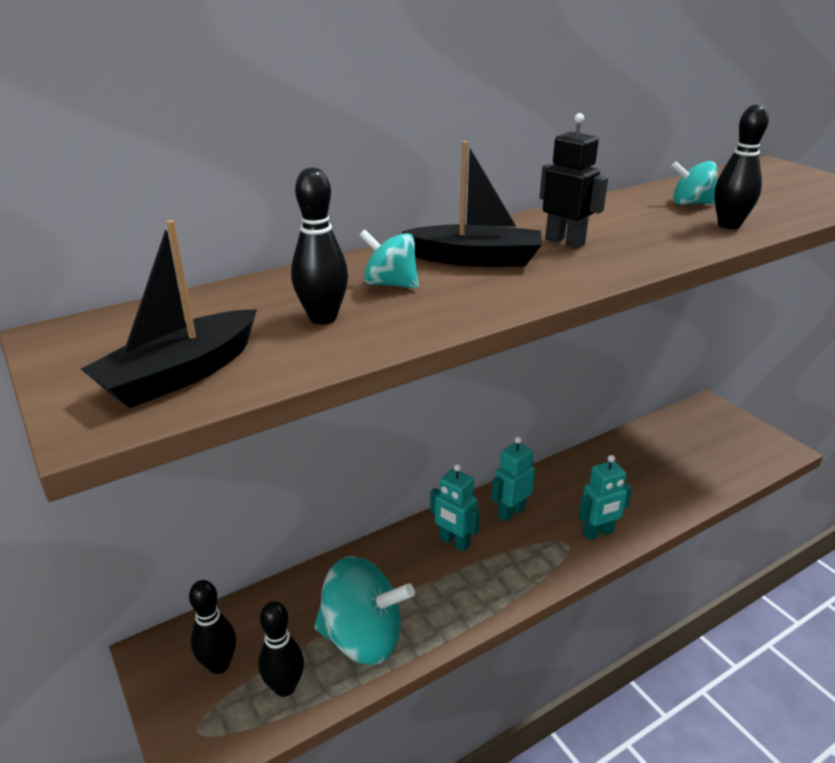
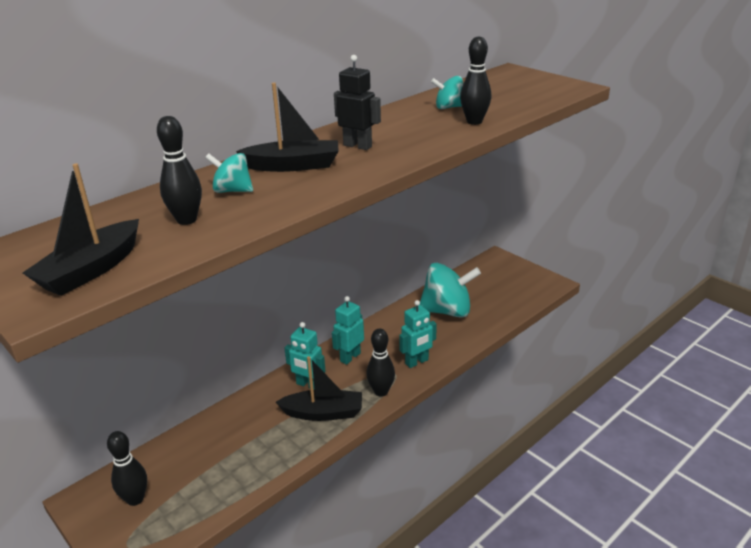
camera: 10 degrees left, 0 degrees up
(285, 687) = (190, 505): black bowling pin -> black bowling pin (381, 391)
(363, 638) = (245, 462): turquoise spinning top -> turquoise spinning top (447, 311)
(470, 585) = (323, 413): none -> black boat

